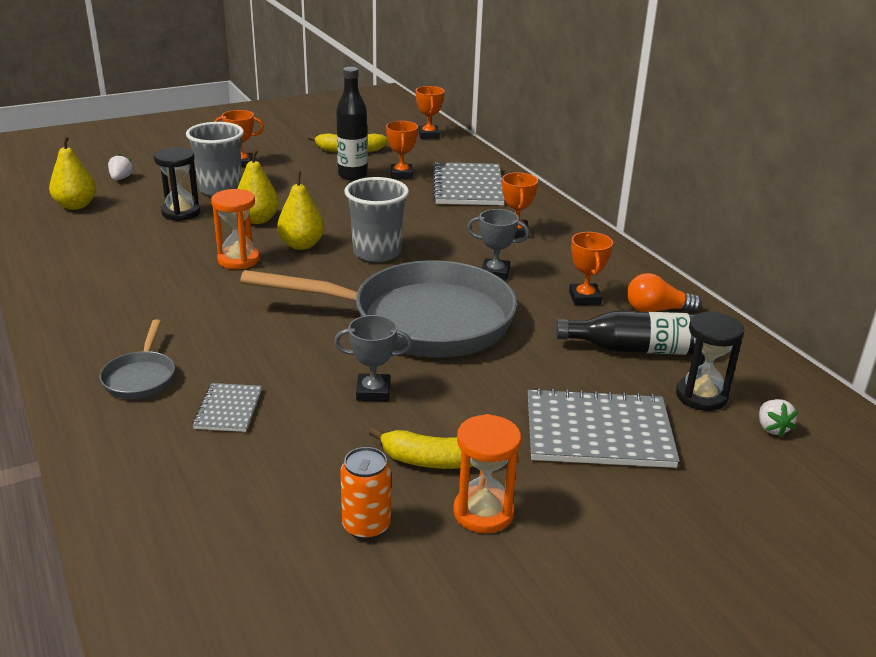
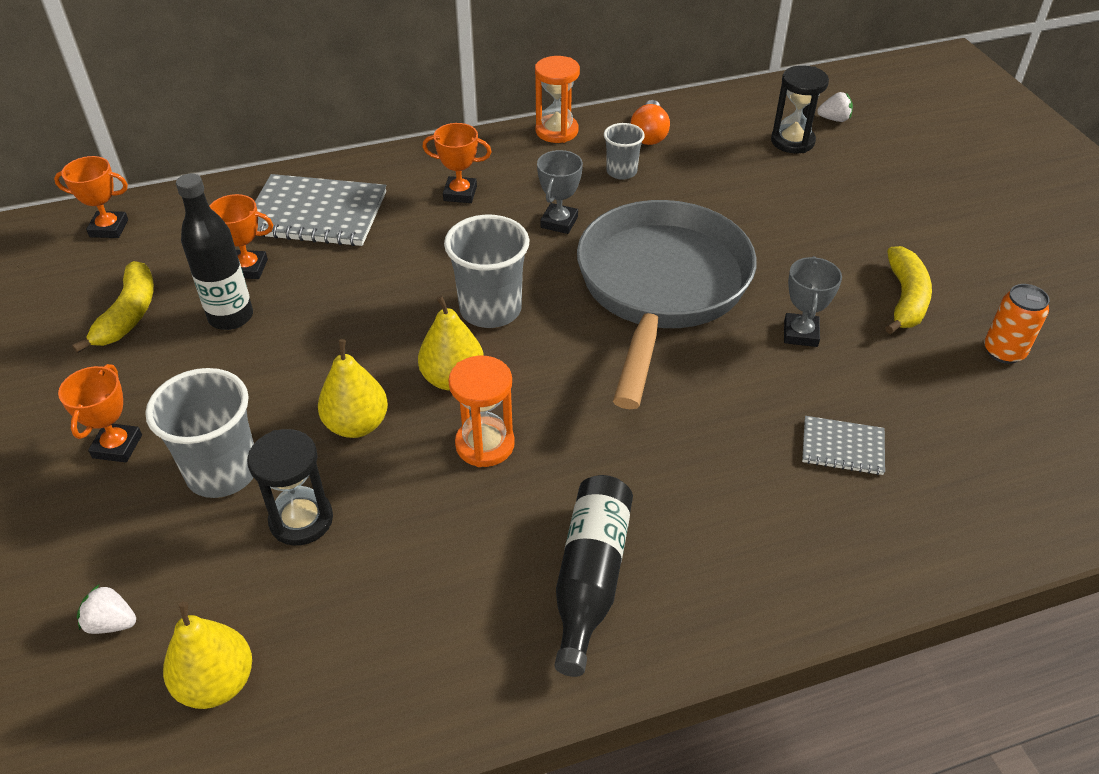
camera: 80 degrees left, 15 degrees up
(140, 377) = (784, 532): grey pan -> none
(483, 512) = (970, 282): orange hourglass -> orange hourglass (556, 131)
(584, 298) = (621, 172): orange trophy -> grey cup
(598, 432) = (850, 204): grey notebook -> none
(637, 349) = (718, 159): black bottle -> black bottle (590, 578)

